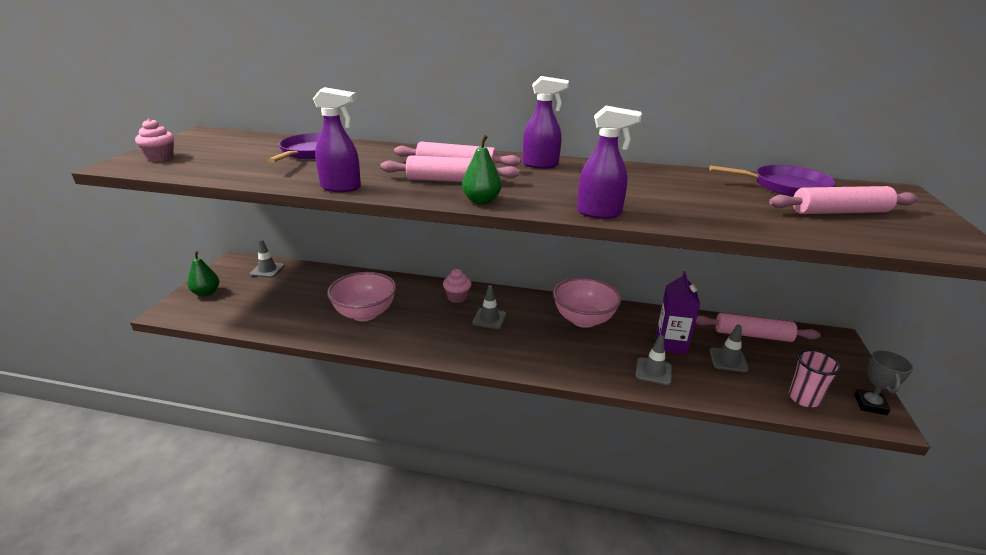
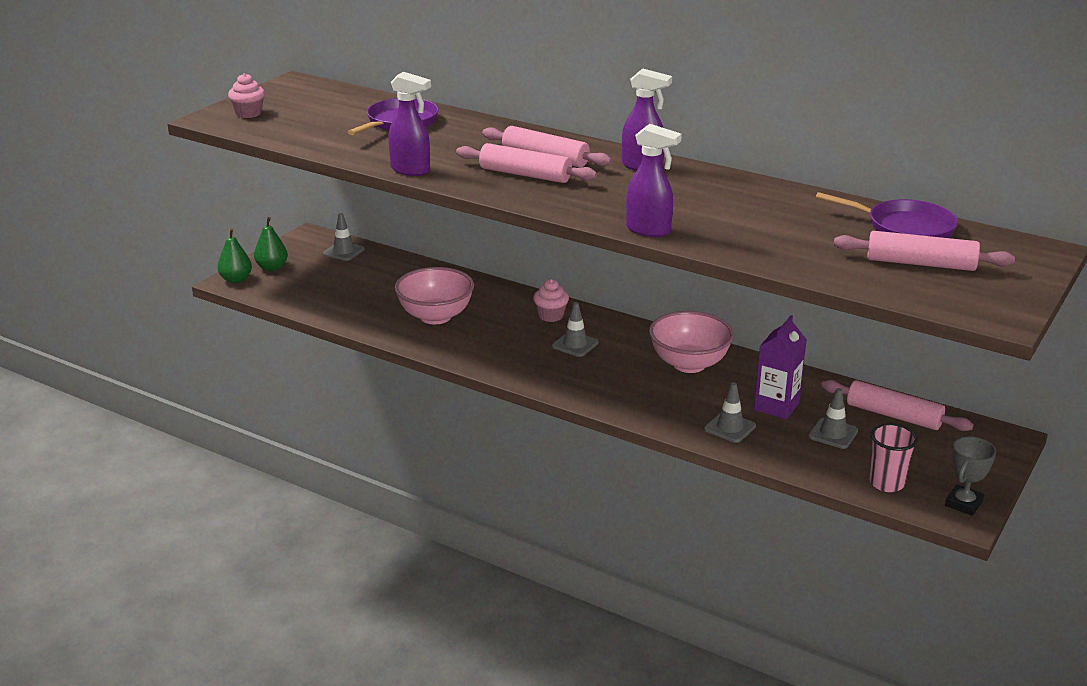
camera: 20 degrees right, 0 degrees up
(481, 201) = (540, 202): green pear -> green pear (236, 280)

